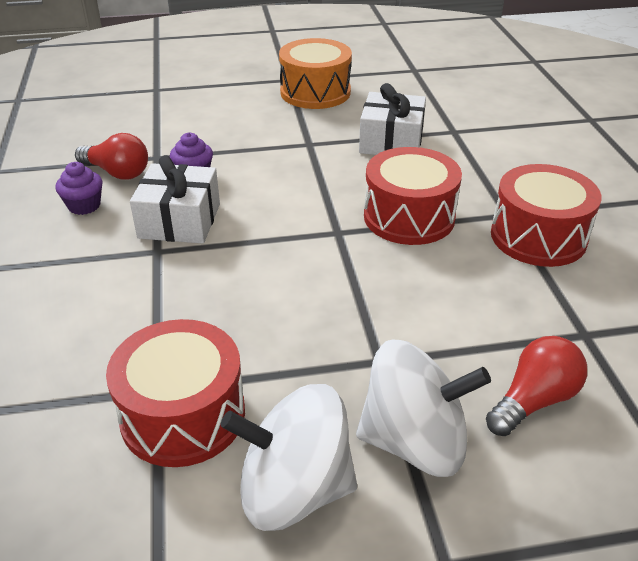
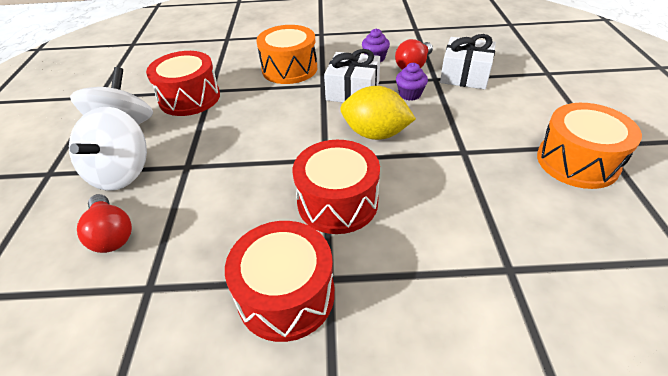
camera: 100 degrees right, 5 degrees up
(96, 294) = (289, 69): none -> orange drum
(283, 198) = (375, 134): none -> yellow lemon
(391, 141) = (475, 208): white gift -> white gift (465, 75)

